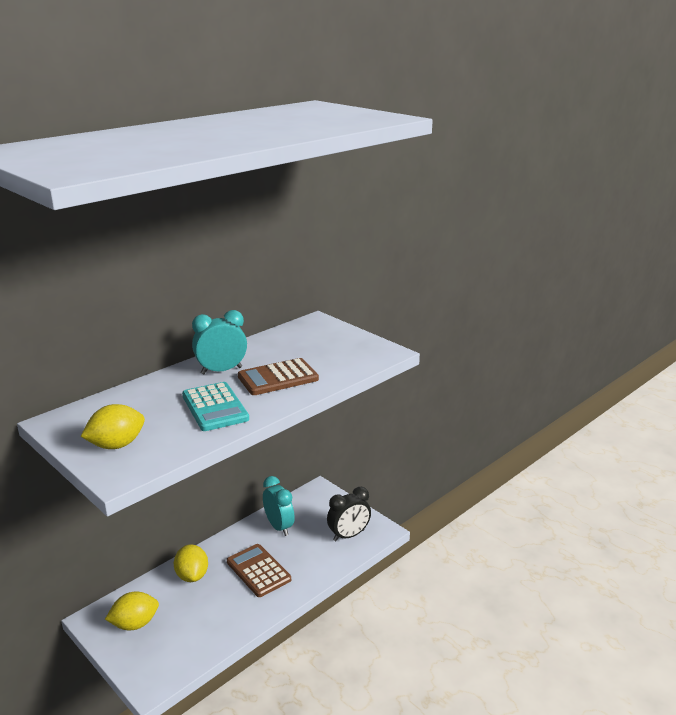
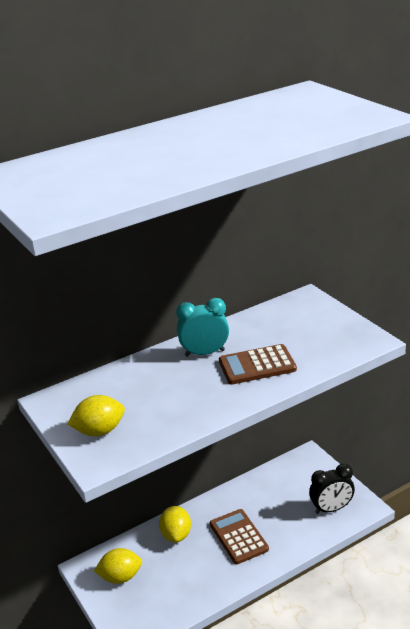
camera: 15 degrees right, 5 degrees up
(215, 407) = (192, 396): turquoise calculator -> none
(279, 526) = (264, 492): turquoise clock -> none

